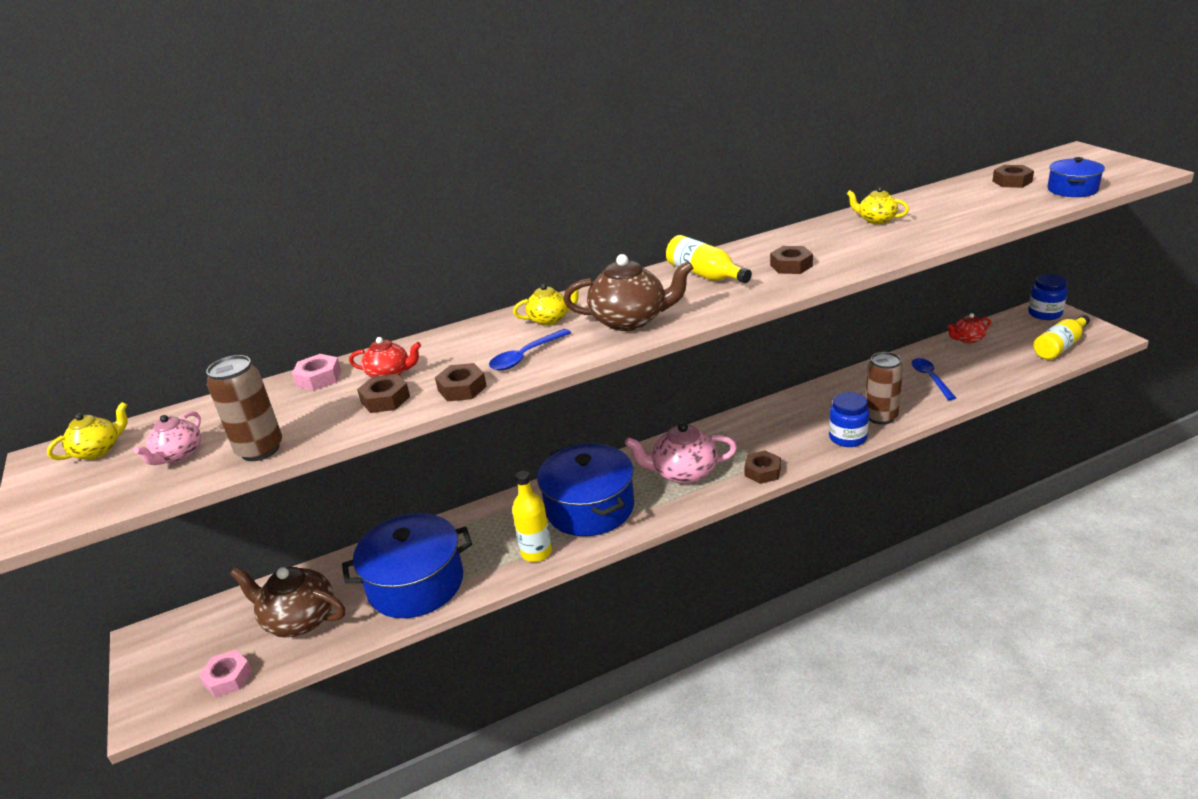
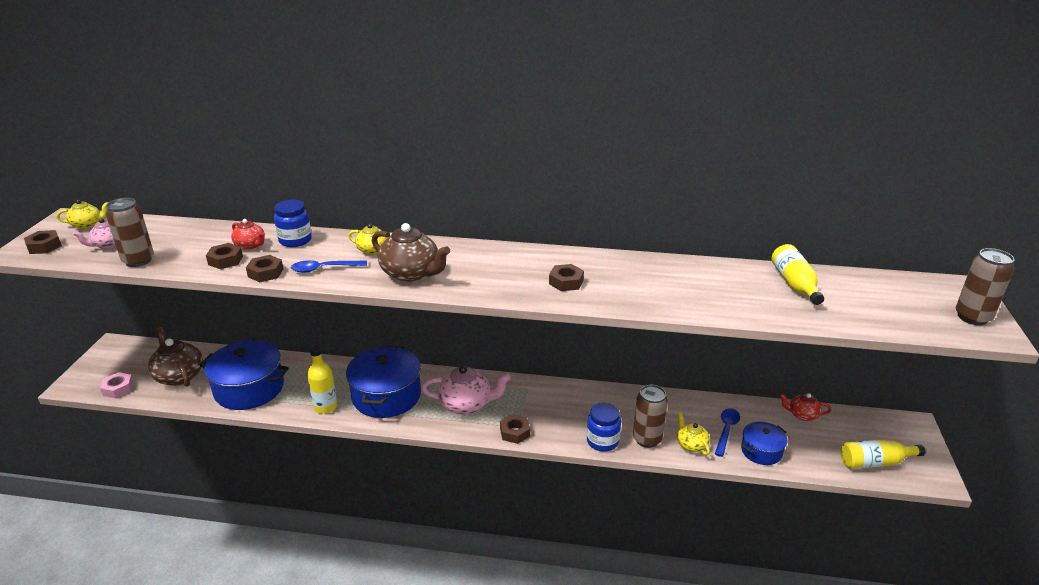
camera: 30 degrees right, 0 degrees up
(319, 378) = (220, 231): pink nut -> none
(683, 473) = (466, 404): pink teapot -> pink teapot turned 150 degrees clockwise
(705, 275) = (504, 262): yellow bottle -> yellow bottle (794, 284)
(876, 220) = (685, 273): yellow teapot -> yellow teapot (691, 445)
(1012, 181) = (850, 289): brown nut -> brown nut (44, 246)
(1044, 314) = (904, 428): blue jar -> blue jar (295, 240)
(1072, 189) = (888, 319): blue pot -> blue pot (761, 451)
(1118, 167) = (972, 317): none -> brown can

